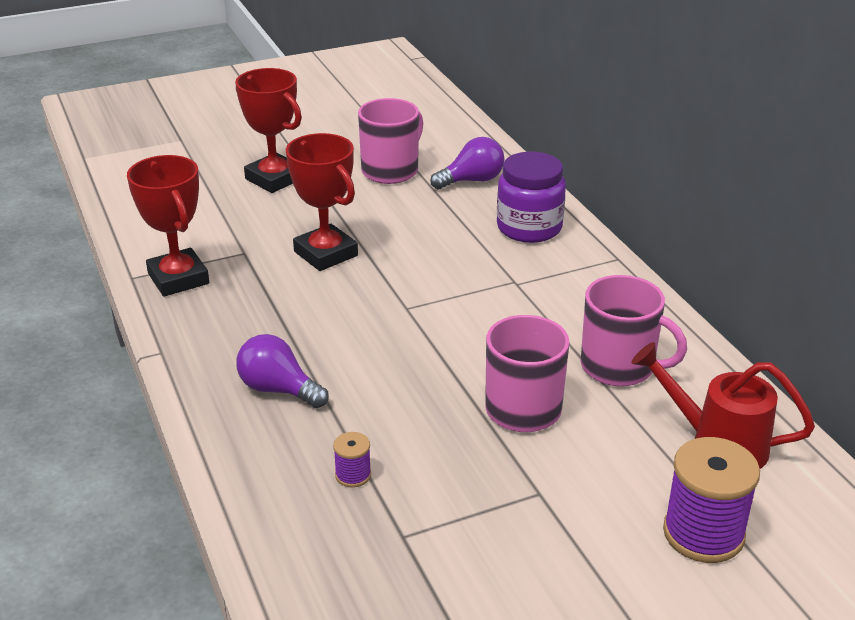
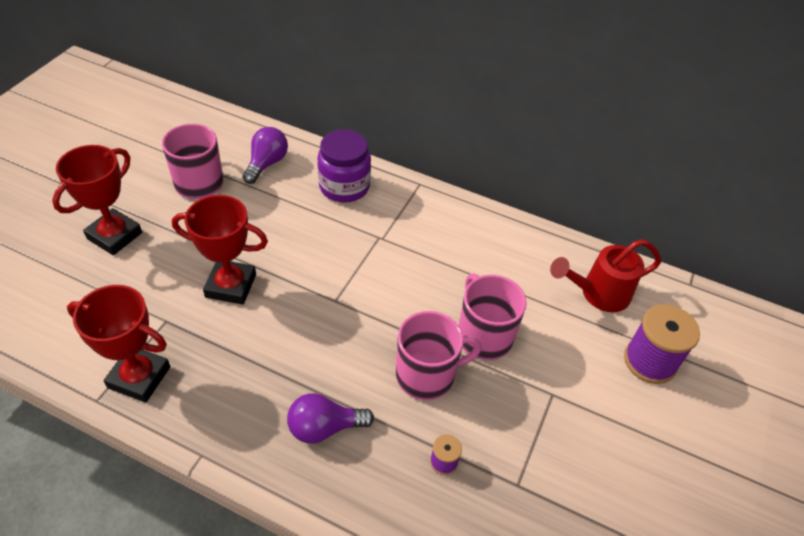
camera: 45 degrees left, 15 degrees up
(274, 179) = (114, 236): red trophy -> red trophy turned 60 degrees counterclockwise
(619, 367) = (501, 269): pink mug -> pink mug (427, 375)

